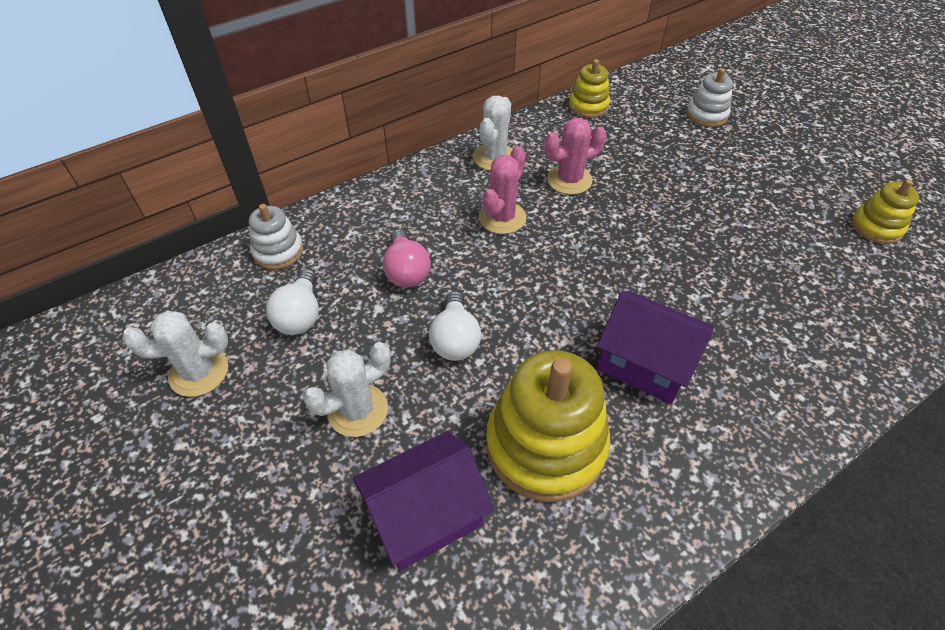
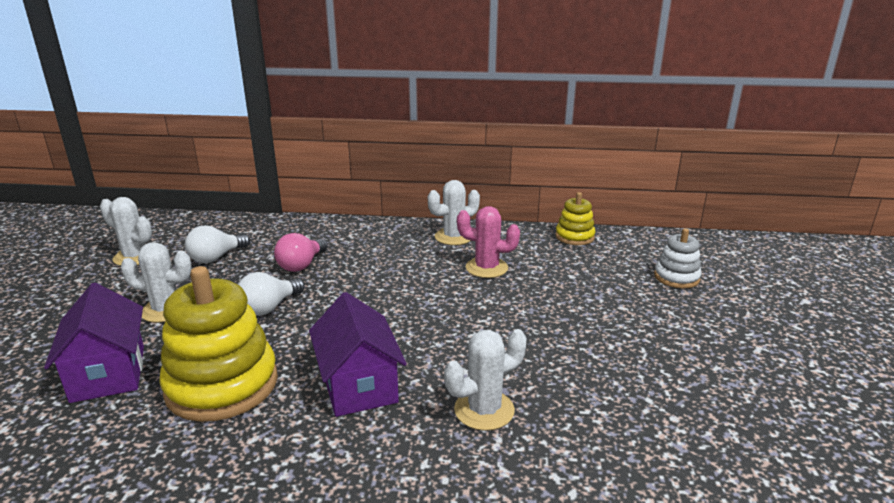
camera: 40 degrees right, 25 degrees down
(278, 251) = (255, 228): white stacking toy -> none
(425, 515) = (108, 373): purple house -> purple house turned 60 degrees clockwise
(502, 218) = (404, 267): pink cactus -> none
(749, 323) = (484, 410): none -> white cactus
(876, 227) = (738, 419): yellow stacking toy -> none

